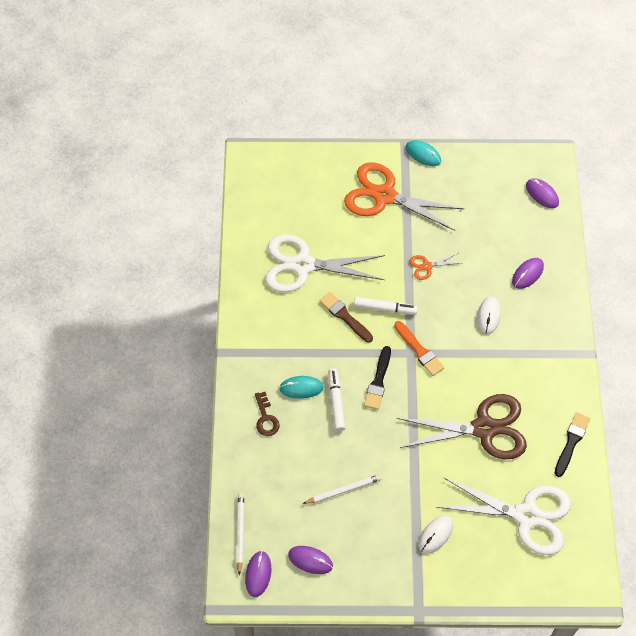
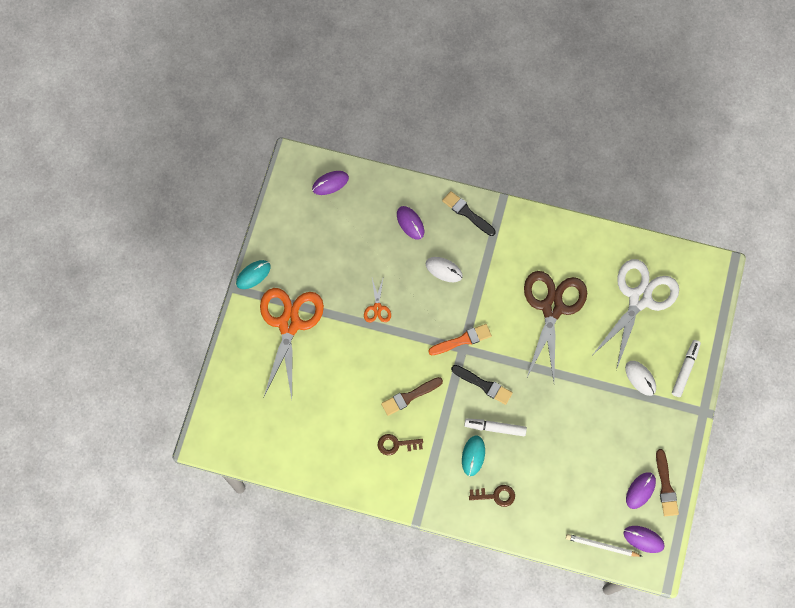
camera: 75 degrees left, 10 degrees up
(292, 316) = (396, 444): none -> brown key
(303, 265) = (344, 420): white scissors -> none
(322, 586) = (665, 486): none -> brown brush
(343, 490) = (582, 444): white pencil -> none
(384, 196) = (289, 324): orange scissors -> orange scissors turned 150 degrees clockwise
(384, 308) = (411, 358): white marker -> white marker (685, 370)
(571, 442) = (582, 240): black brush -> black brush (467, 213)

